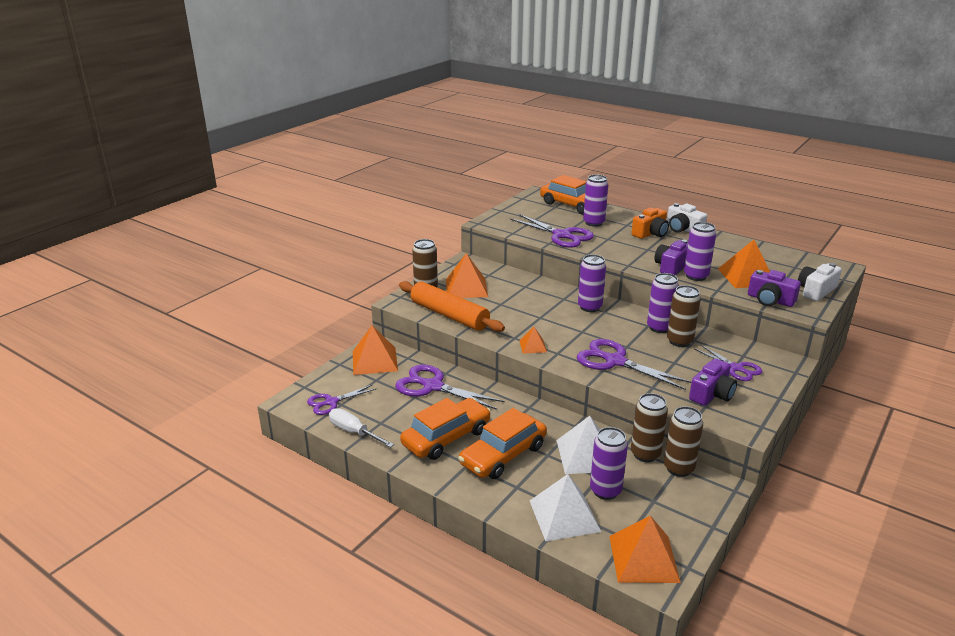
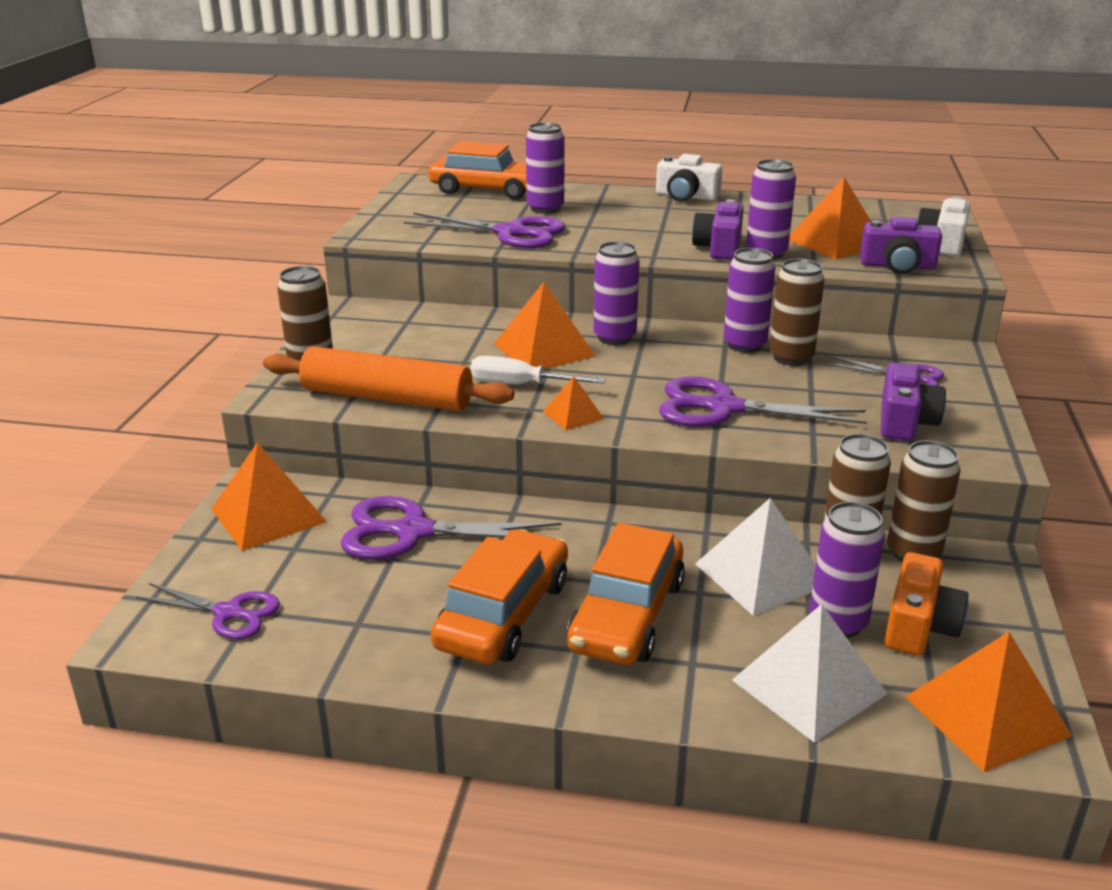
camera: 25 degrees left, 0 degrees up
(331, 402) = (229, 613): purple scissors -> purple scissors turned 105 degrees counterclockwise
(354, 432) = (315, 656): white screwdriver -> white screwdriver (520, 385)
(466, 288) = (383, 349): orange pyramid -> orange pyramid (544, 350)
(650, 233) = (644, 209): orange camera -> orange camera (919, 625)

